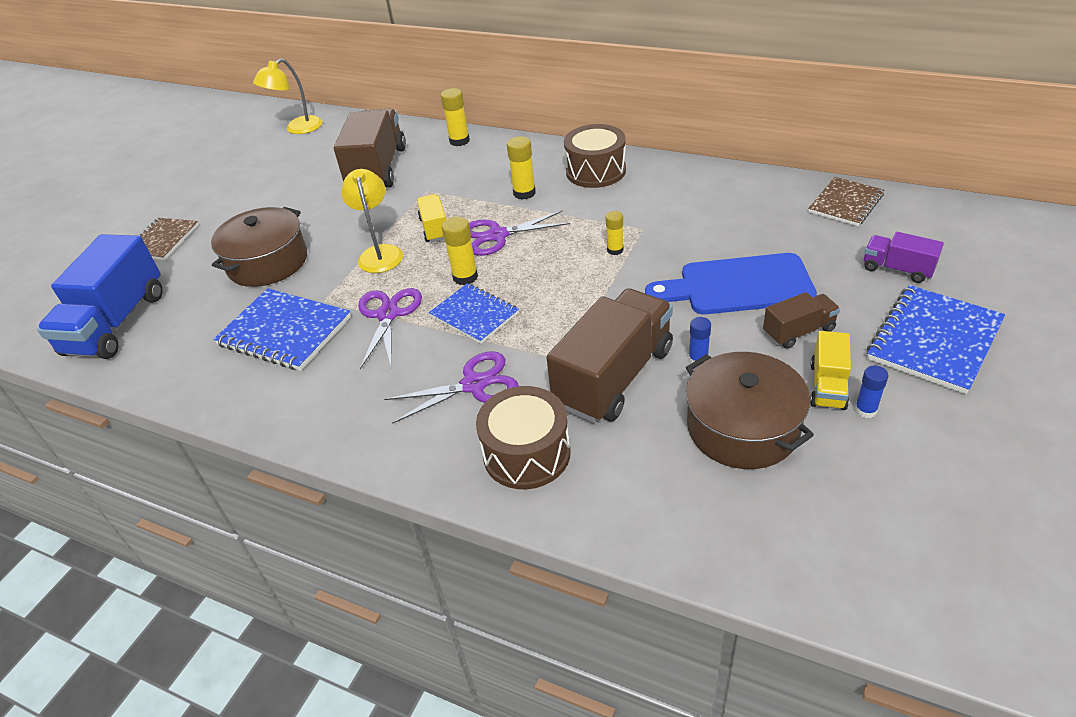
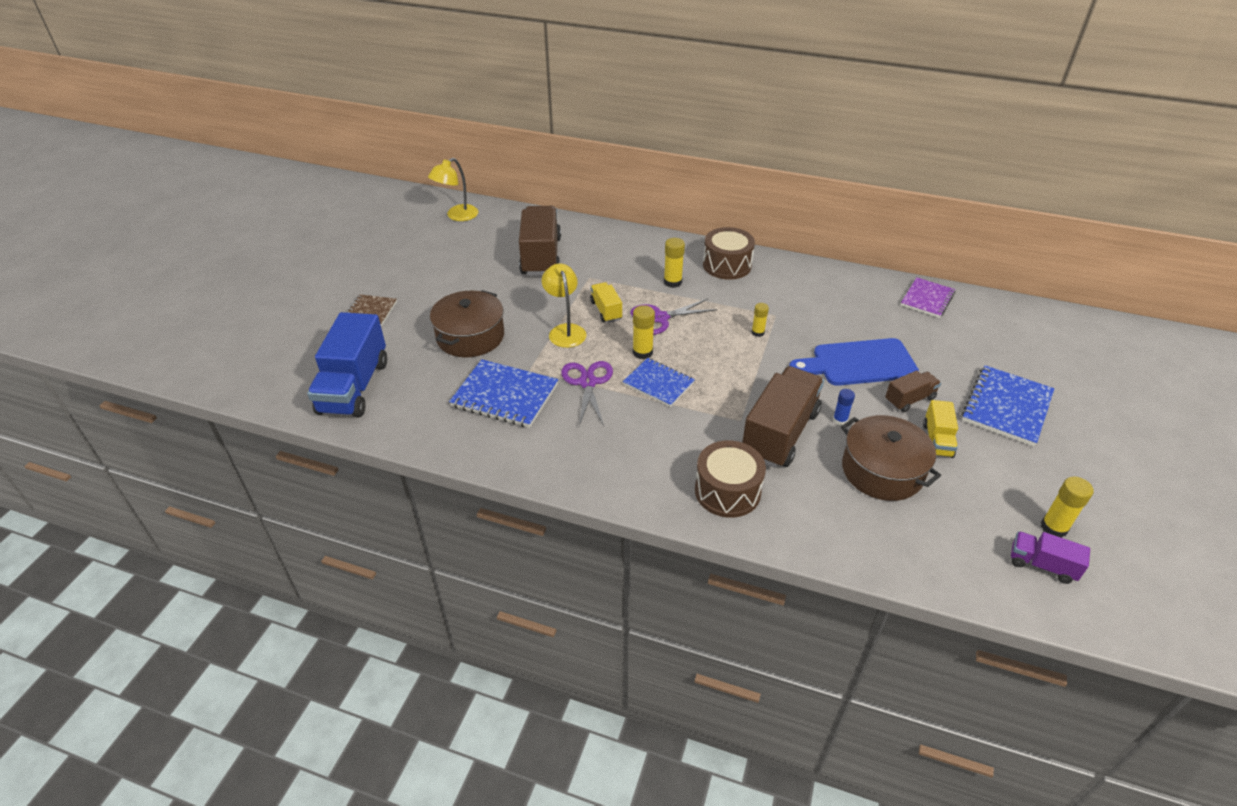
camera: 10 degrees left, 0 degrees up
(459, 141) = (605, 233): yellow glue stick -> yellow glue stick (1054, 527)
(474, 385) = (673, 439): purple scissors -> none
(845, 203) = (927, 299): brown notebook -> purple notebook
(865, 410) = (966, 458): blue glue stick -> none
(897, 269) = (973, 352): purple truck -> purple truck (1042, 565)

